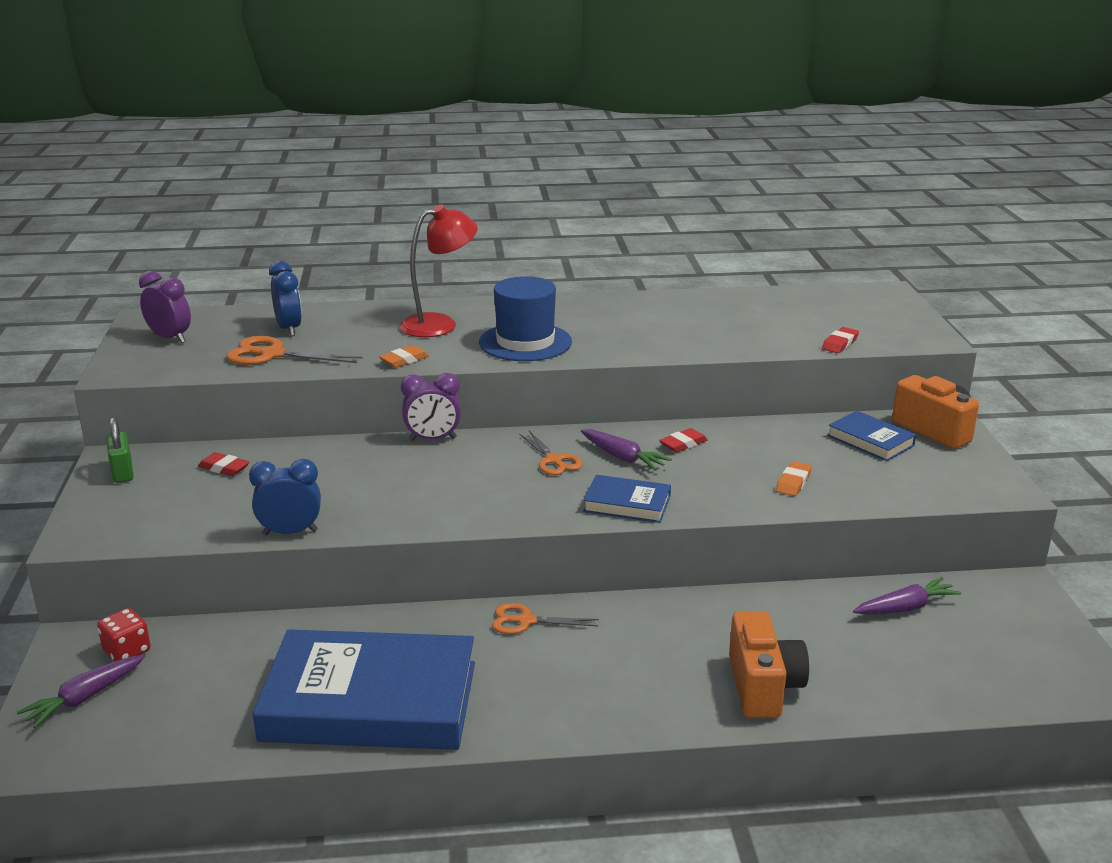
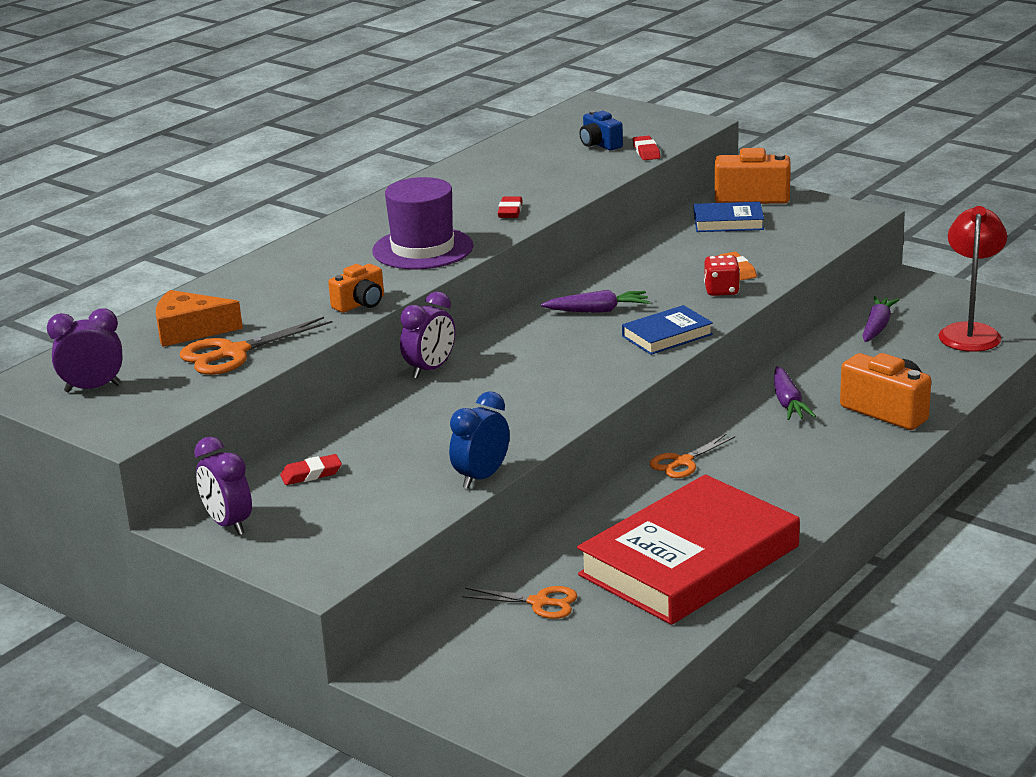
camera: 45 degrees left, 0 degrees up
(85, 697) = (492, 688): purple carrot -> purple carrot (788, 402)
(122, 472) = (228, 524): green padlock -> purple clock
(127, 651) = (450, 649): red dice -> red dice (721, 290)
(289, 329) = (189, 330): blue clock -> orange cheese
(370, 701) = (689, 561): blue book -> red book
(404, 360) = (360, 304): orange eraser -> orange camera
(439, 324) = (315, 268): red lamp -> red lamp (970, 332)
(525, 342) = (422, 249): blue hat -> purple hat
(554, 460) = (555, 336): orange scissors -> orange scissors (539, 603)
(683, 444) = (617, 282): red eraser -> red eraser (510, 211)
(817, 323) = (599, 144): none -> blue camera

